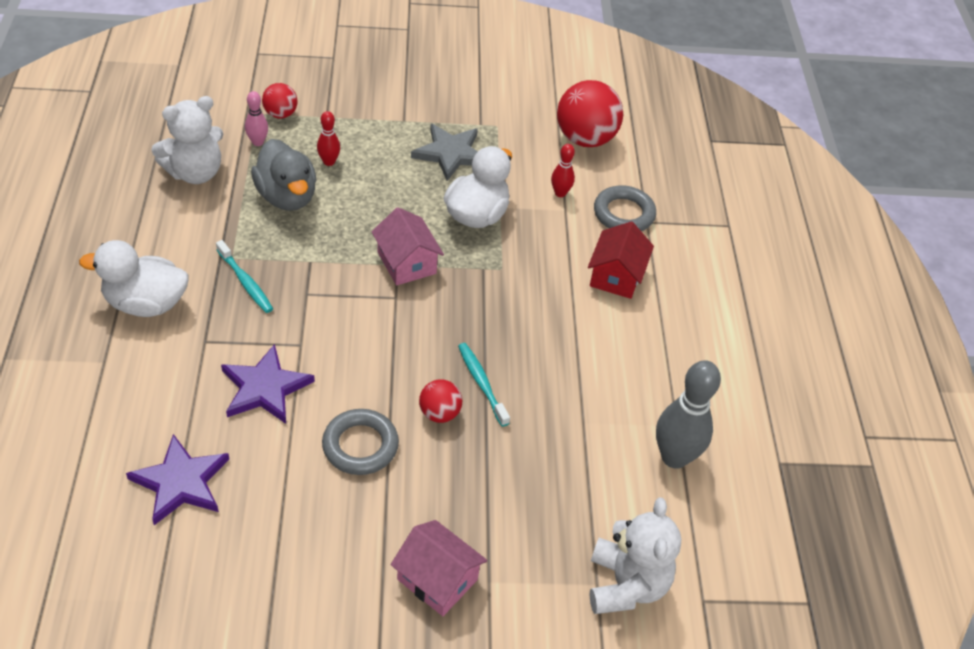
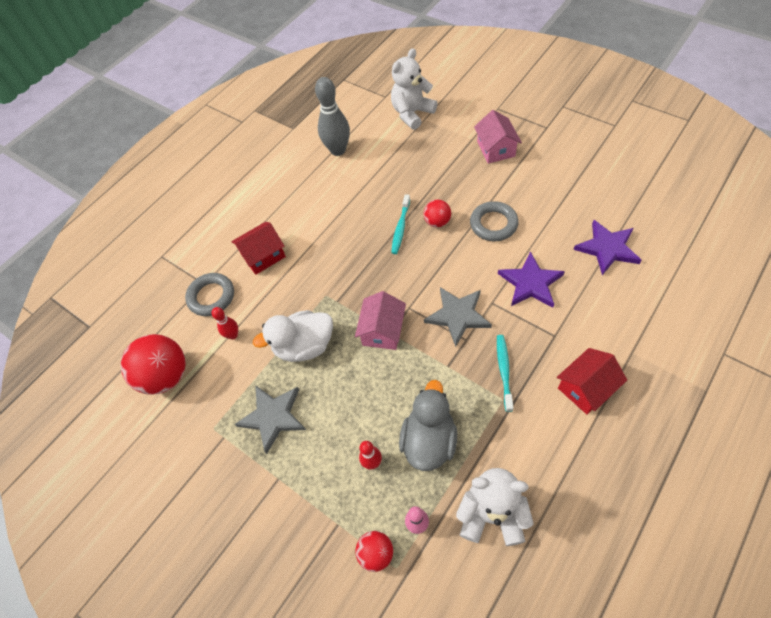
camera: 130 degrees left, 10 degrees up
(146, 303) = (586, 388): white duck -> red house
(332, 313) = (458, 316): none -> grey star

